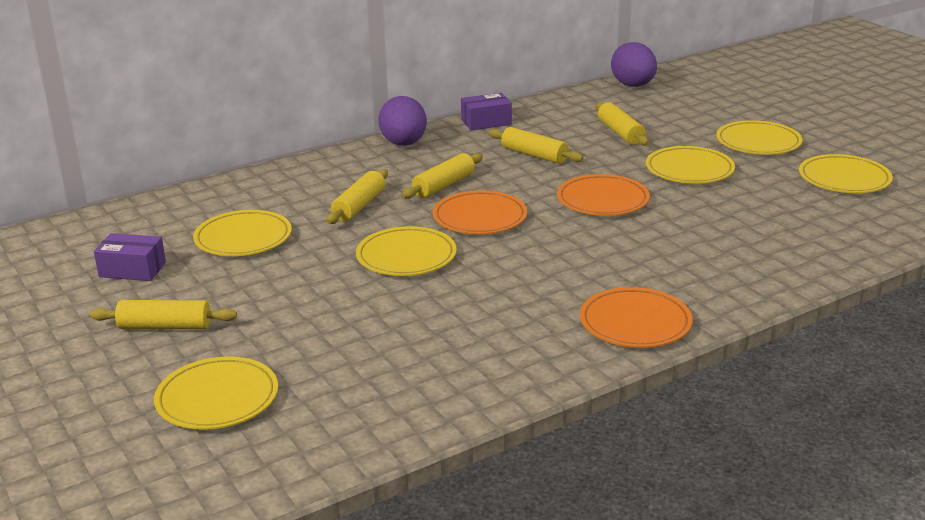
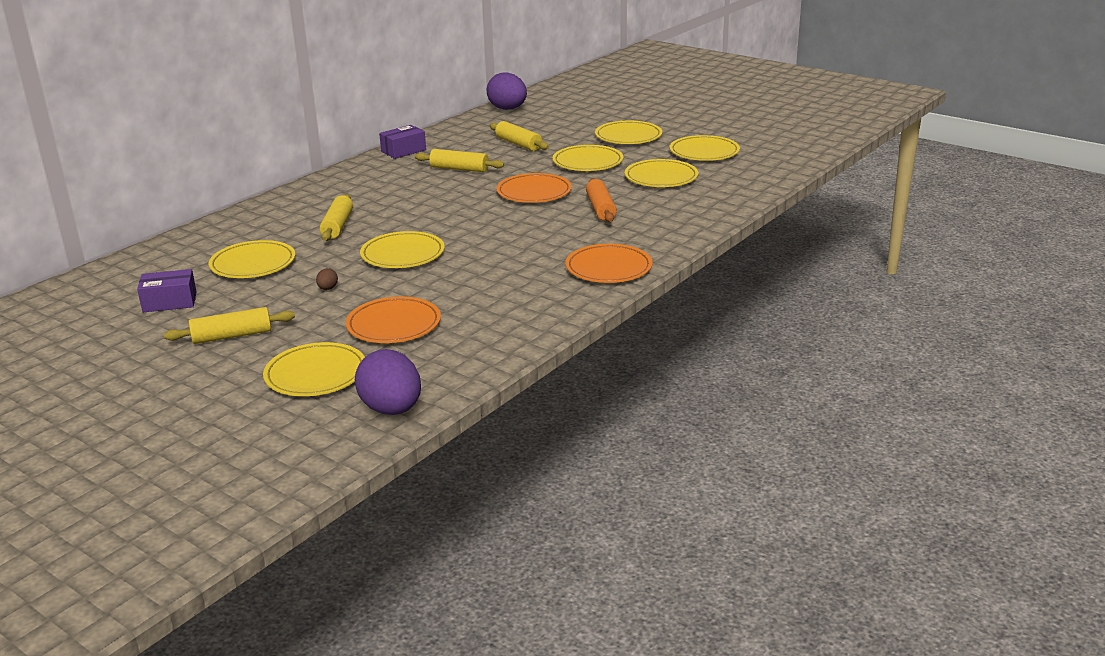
camera: 20 degrees left, 0 degrees up
(299, 286) = (328, 288): none -> brown egg
(403, 144) = (344, 176): purple egg -> purple egg (391, 409)
(443, 185) = (399, 201): yellow rolling pin -> none
(480, 217) = (444, 219): orange plate -> orange plate (394, 325)
(671, 236) = (601, 208): none -> orange rolling pin
(769, 206) = (661, 177): none -> yellow plate

